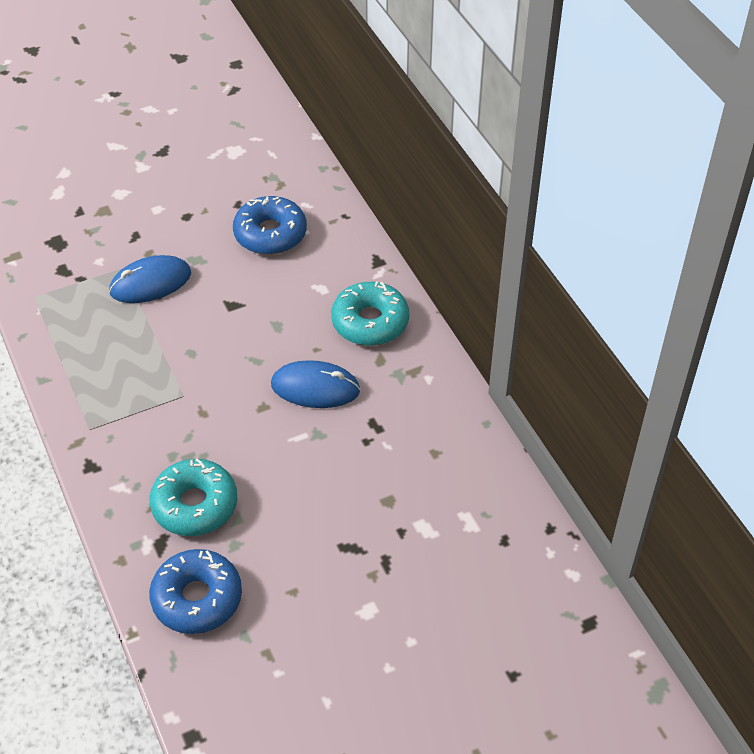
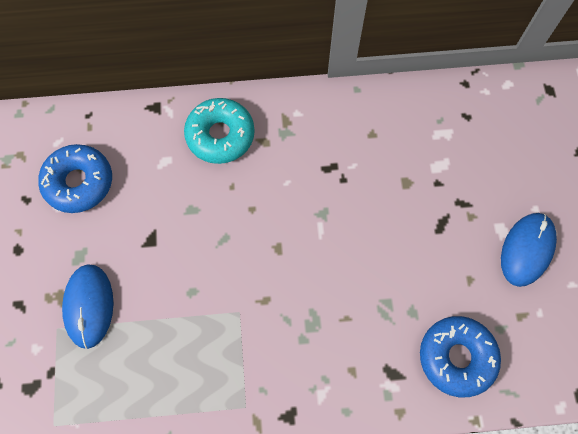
camera: 70 degrees left, 20 degrees up
(195, 505) = (362, 334): turquoise donut -> none
(315, 387) = (274, 200): blue mouse -> blue mouse (527, 249)

